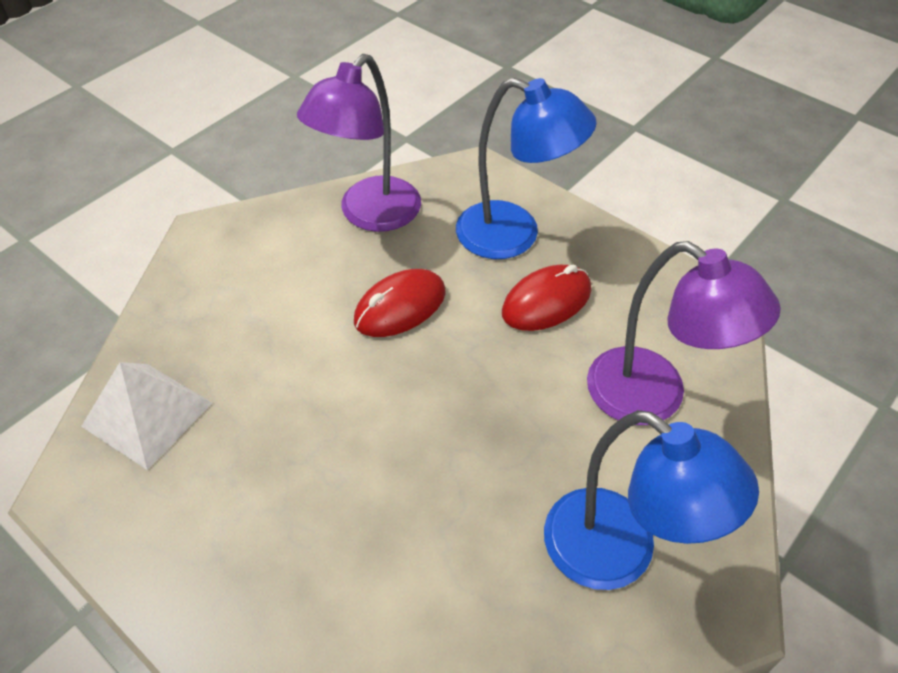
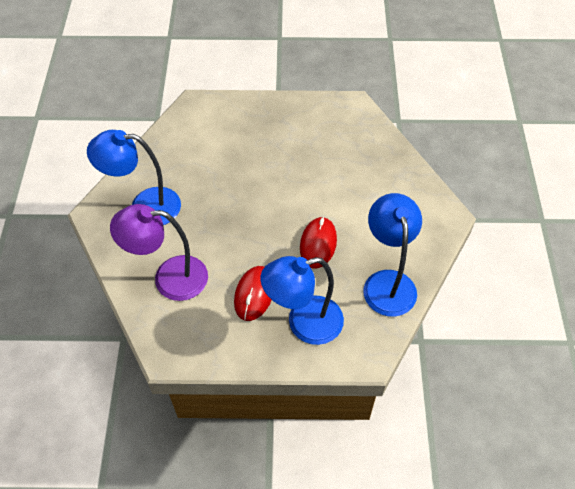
camera: 140 degrees right, 5 degrees up
(147, 414) = (361, 139): white pyramid -> none
(370, 215) = (387, 282): purple lamp -> blue lamp

